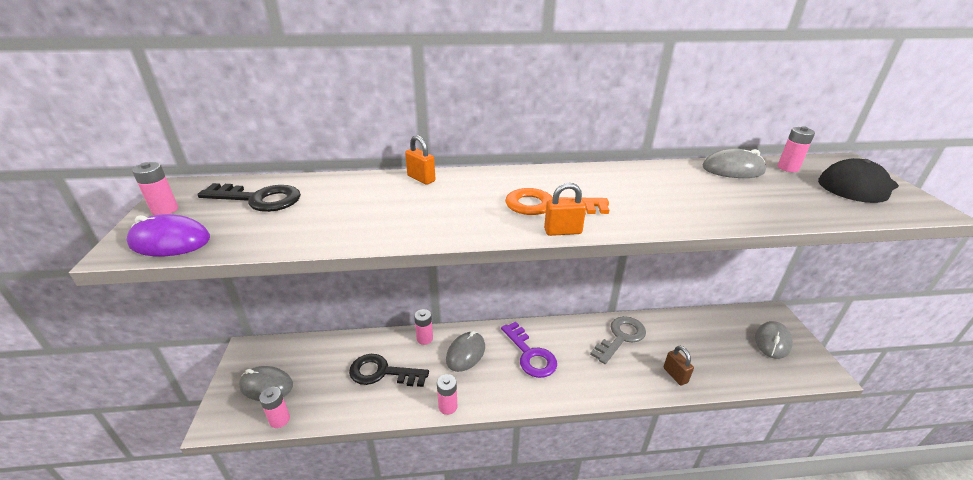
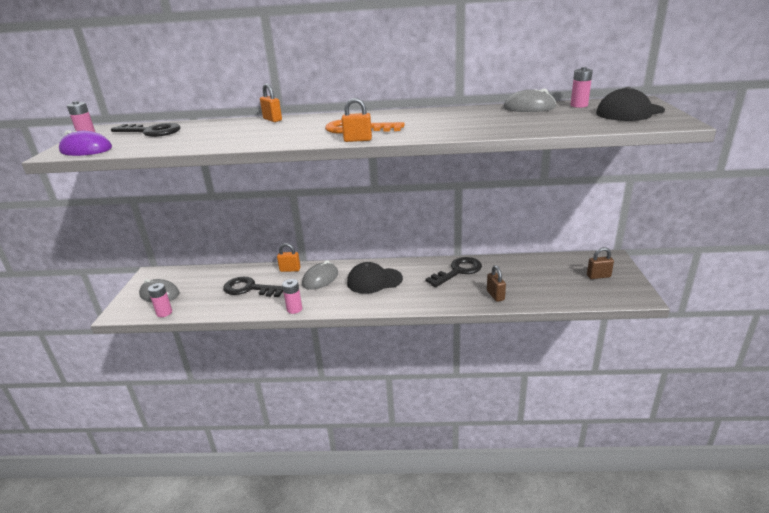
camera: 10 degrees right, 5 degrees down
(424, 338) = (290, 270): pink battery -> orange padlock
(530, 355) = (374, 281): purple key -> black cap
(621, 337) = (458, 271): grey key -> black key
(772, 342) = (598, 276): grey mouse -> brown padlock

